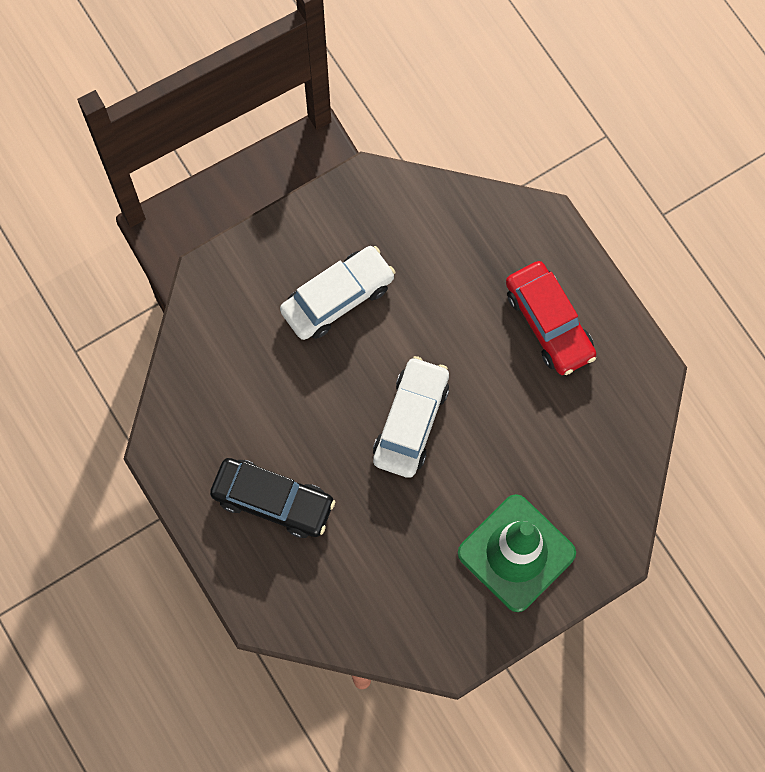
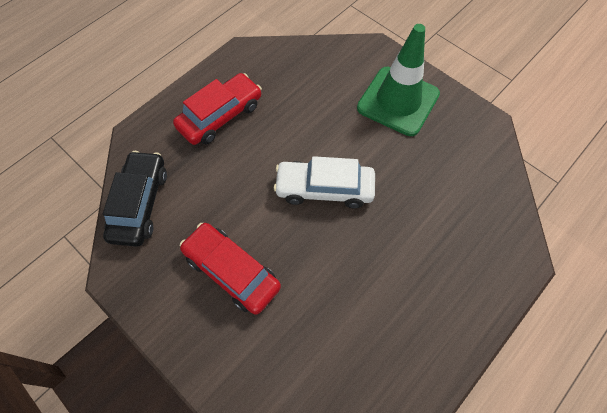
camera: 105 degrees left, 10 degrees down
(273, 501) = (427, 276): black car -> black car (140, 204)
(338, 298) = (232, 271): white car -> red car

